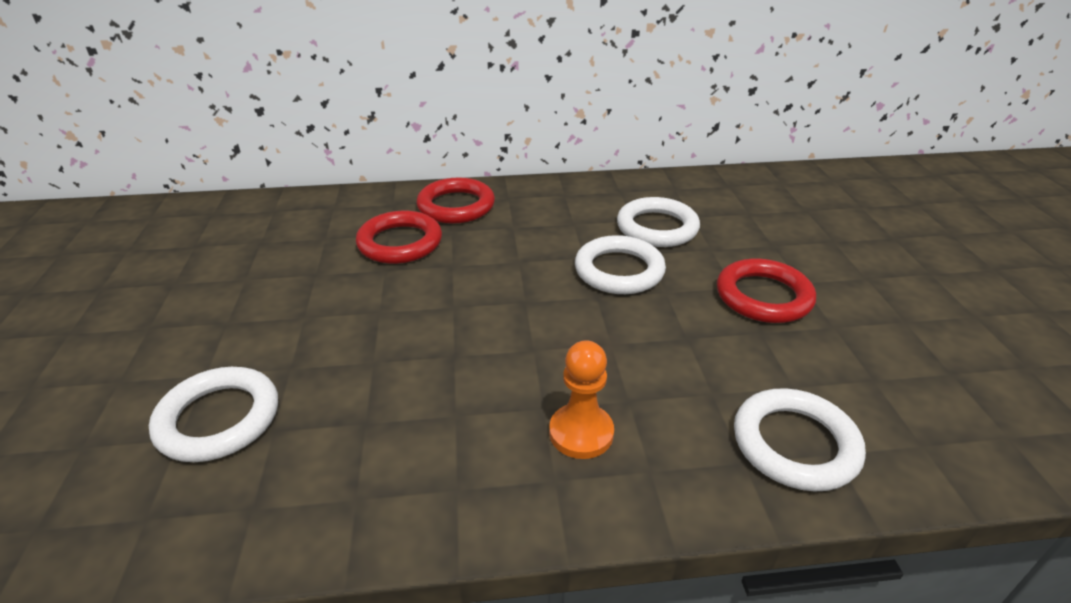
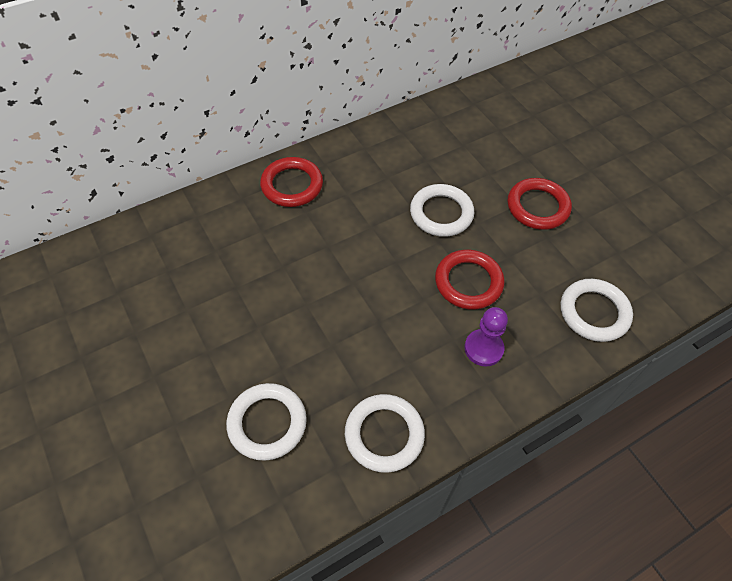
camera: 25 degrees left, 20 degrees up
(400, 243) = (276, 236): red ring -> red ring (468, 282)
(581, 433) = (483, 348): orange pawn -> purple pawn
(657, 227) = (446, 163): white ring -> white ring (384, 434)

